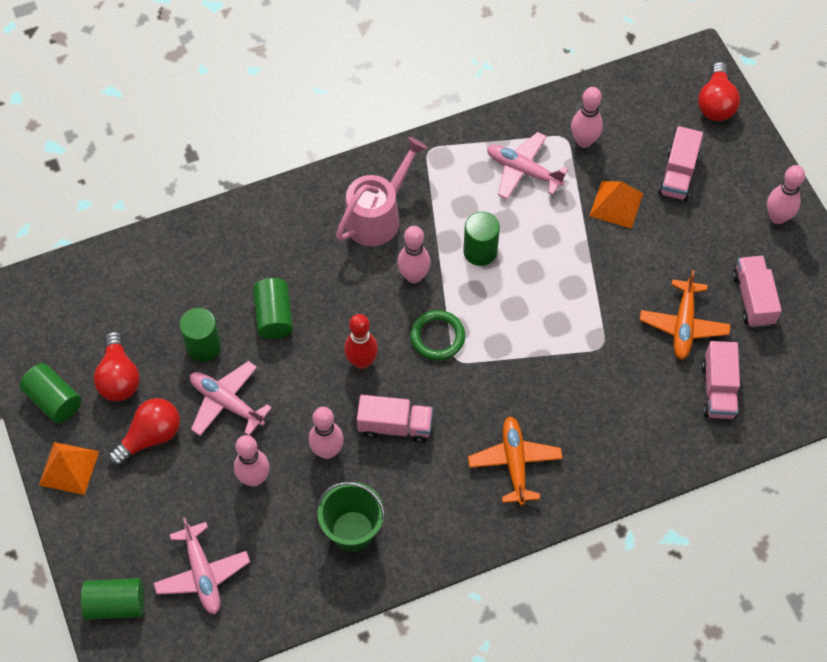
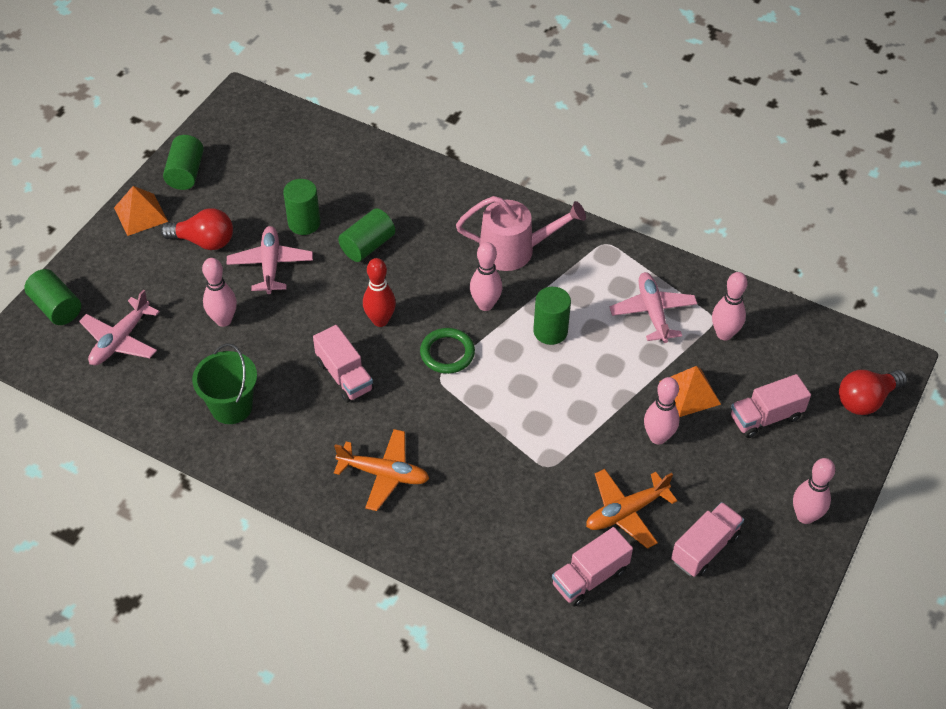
camera: 50 degrees right, 10 degrees down
(119, 377) = (235, 194): red light bulb -> none
(327, 451) = (285, 348): pink bowling pin -> pink bowling pin (658, 437)
(514, 463) = (384, 474): orange plane -> orange plane turned 60 degrees clockwise

